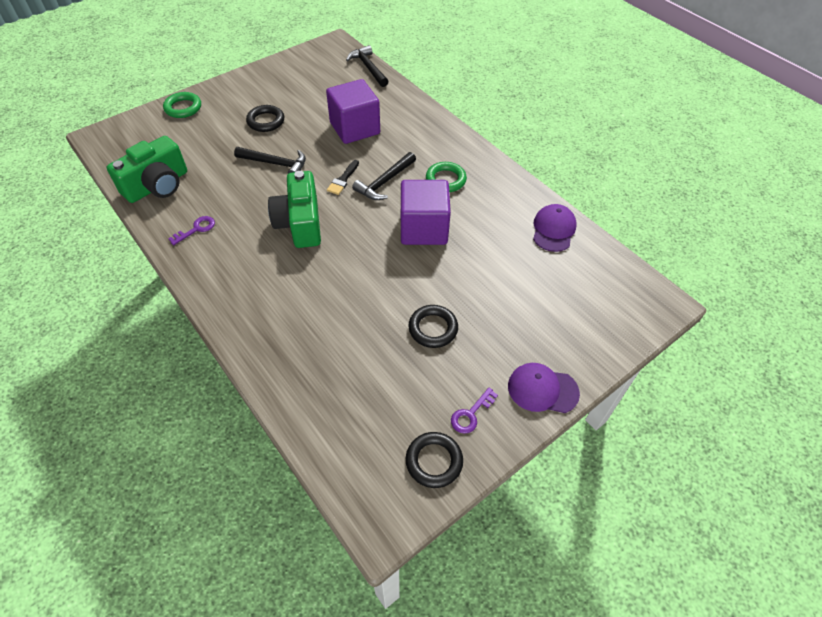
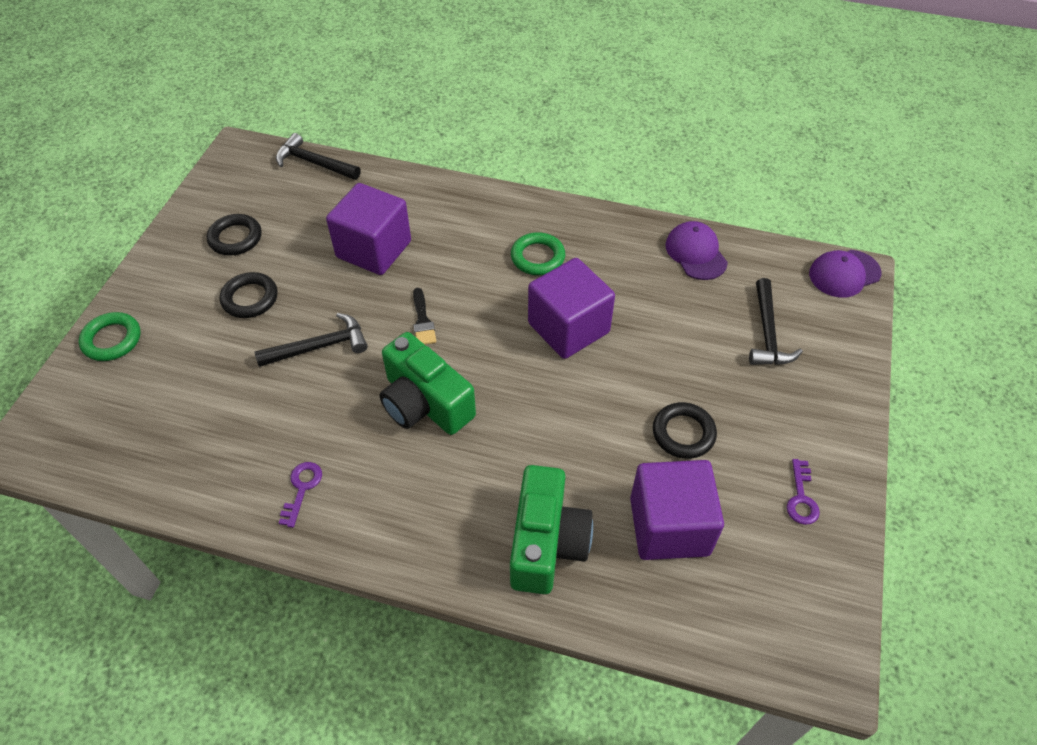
camera: 35 degrees left, 0 degrees up
(157, 185) = (187, 464): green camera -> green camera (546, 543)
(369, 374) = (669, 526): none -> purple cube
(385, 182) = (474, 296): black hammer -> black hammer (767, 332)
(434, 461) = (814, 570): black ring -> black ring (235, 238)
(542, 389) = (837, 428): purple cap -> purple cap (844, 274)

